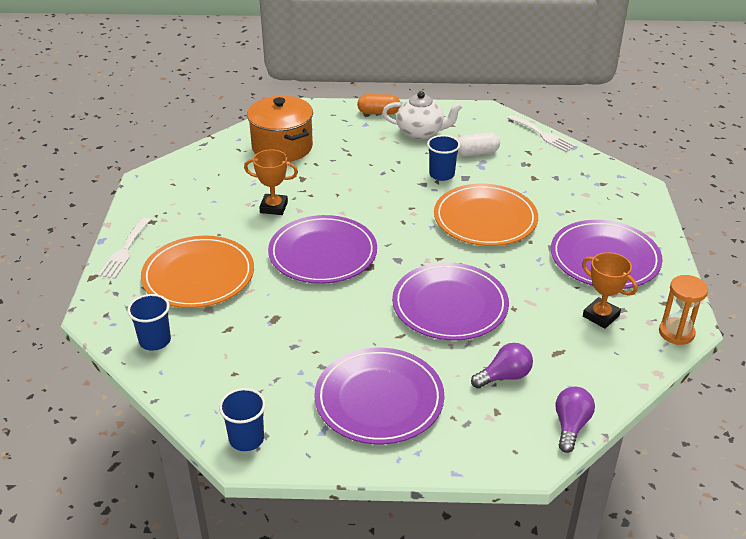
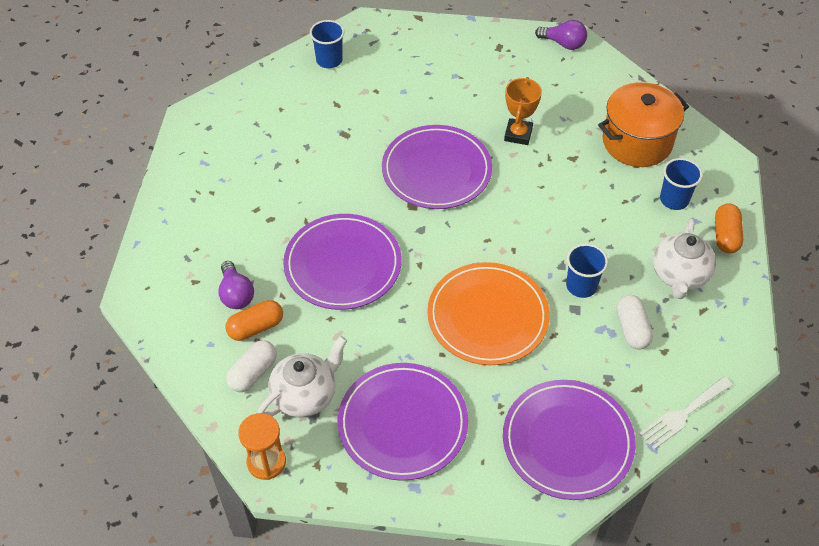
camera: 95 degrees right, 15 degrees up
(125, 251) = (453, 33): white fork -> none
(198, 276) = (411, 83): orange plate -> none
(246, 439) = (207, 117): blue cup -> blue cup (674, 200)
(379, 399) = (229, 200): purple plate -> purple plate (567, 441)
(540, 357) = (256, 327): none -> orange capsule
(570, 426) = (164, 334): purple light bulb -> purple light bulb (563, 44)
(591, 352) = (253, 373): none -> white capsule
(601, 316) = (305, 395): orange trophy -> white teapot

